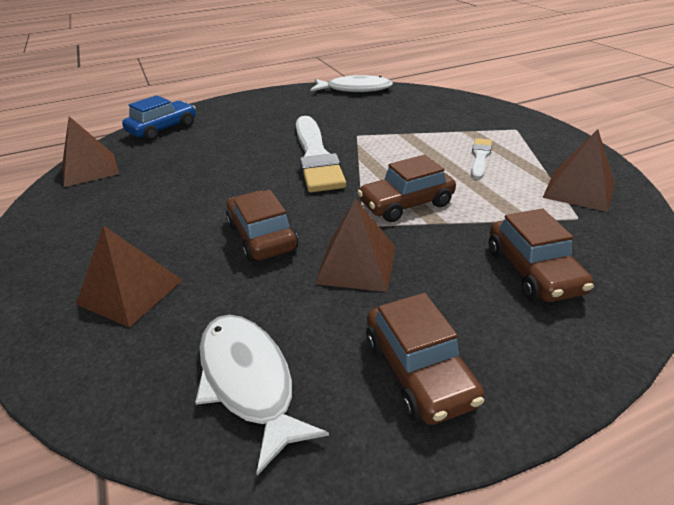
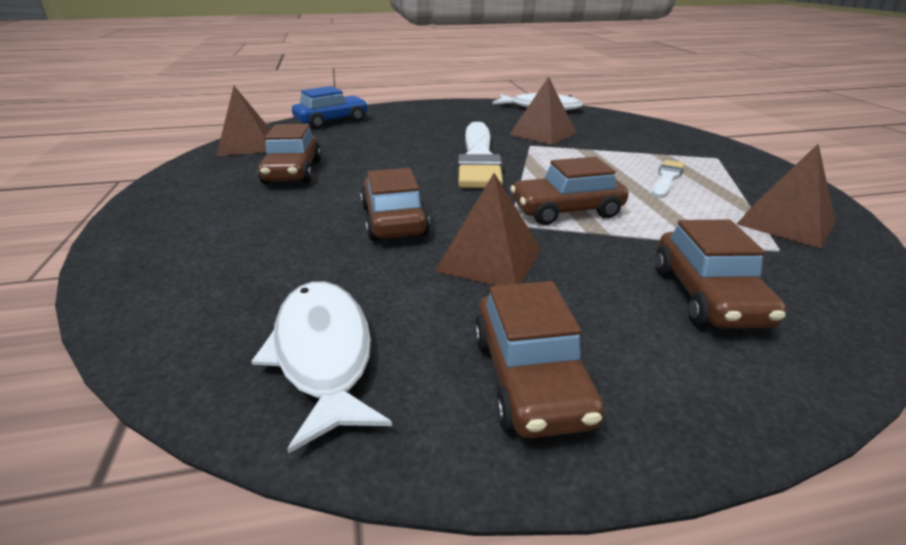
camera: 10 degrees right, 5 degrees down
(130, 291) = (236, 250): brown pyramid -> brown pyramid (543, 133)
(148, 196) = (293, 172): none -> brown car

